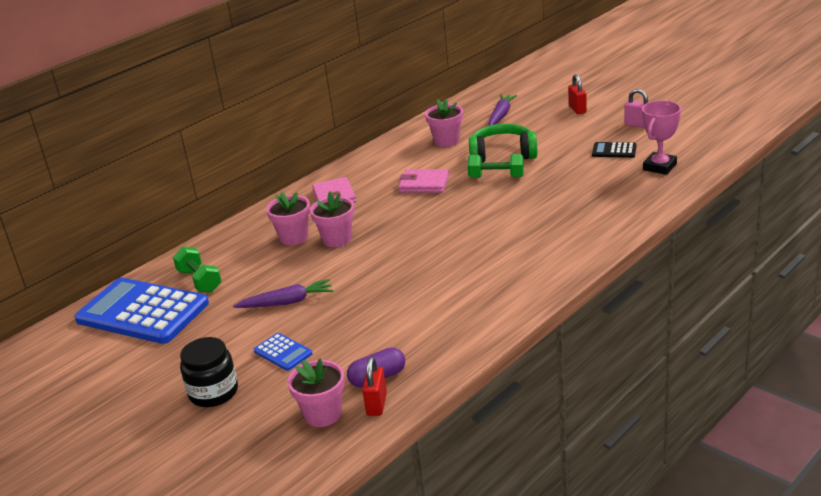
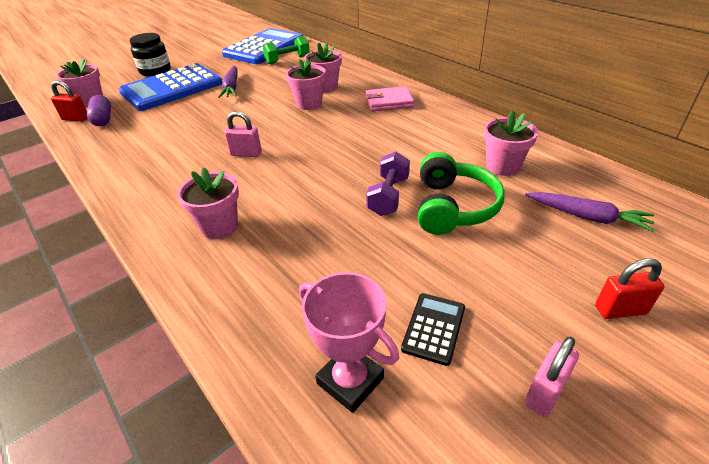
camera: 95 degrees right, 10 degrees up
(283, 352) = (172, 88): blue calculator -> blue calculator, size x2.34
(424, 184) = (392, 147): pink wallet -> none
(446, 251) = (246, 153): none -> pink padlock
(496, 177) = (388, 196): green dumbbell -> purple dumbbell
(556, 236) = (219, 226): none -> pink flower pot

